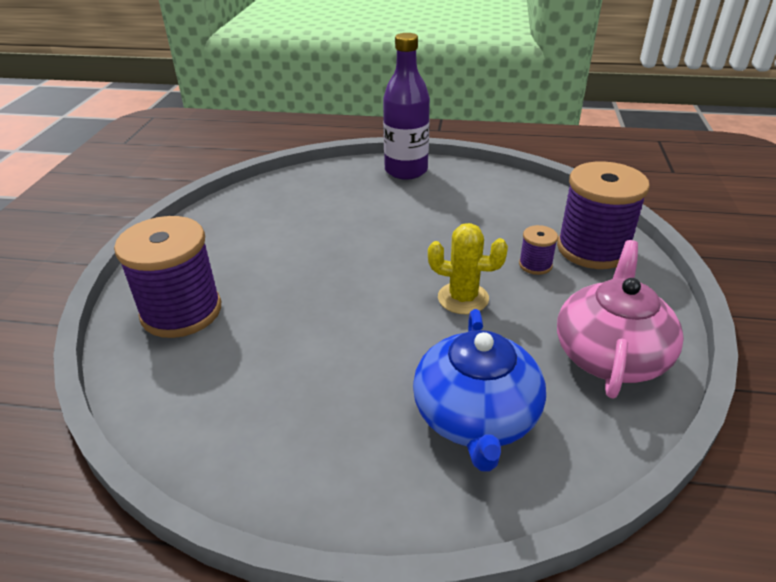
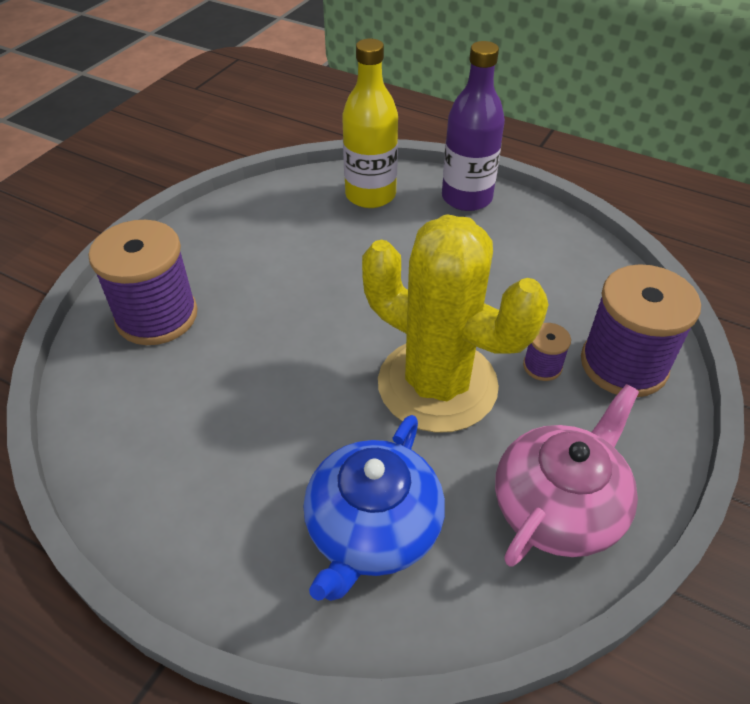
camera: 20 degrees right, 10 degrees up
(327, 184) = (370, 195): none -> yellow bottle
(463, 298) = (437, 385): yellow cactus -> yellow cactus, size x2.08

